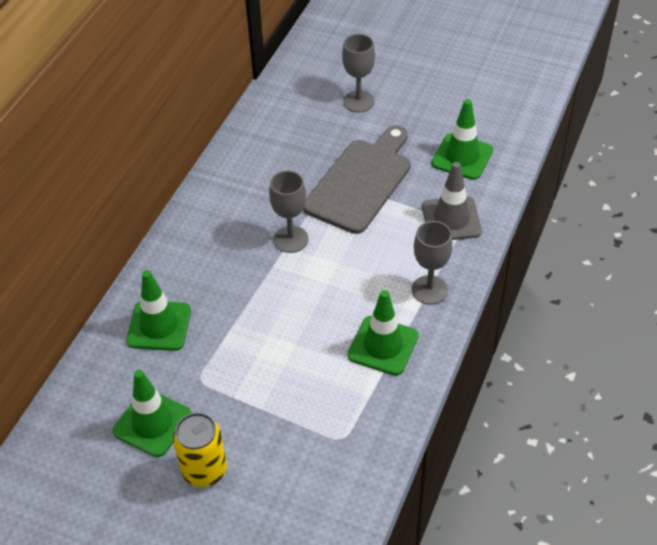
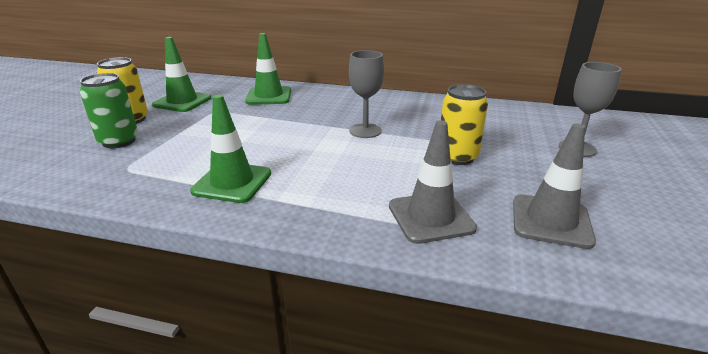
camera: 80 degrees right, 20 degrees down
(271, 465) = (119, 141): none -> green can
(361, 182) = (457, 157): grey cutting board -> yellow can
(429, 290) = (310, 207): grey goblet -> none
(462, 157) = (551, 221): green traffic cone -> grey traffic cone

